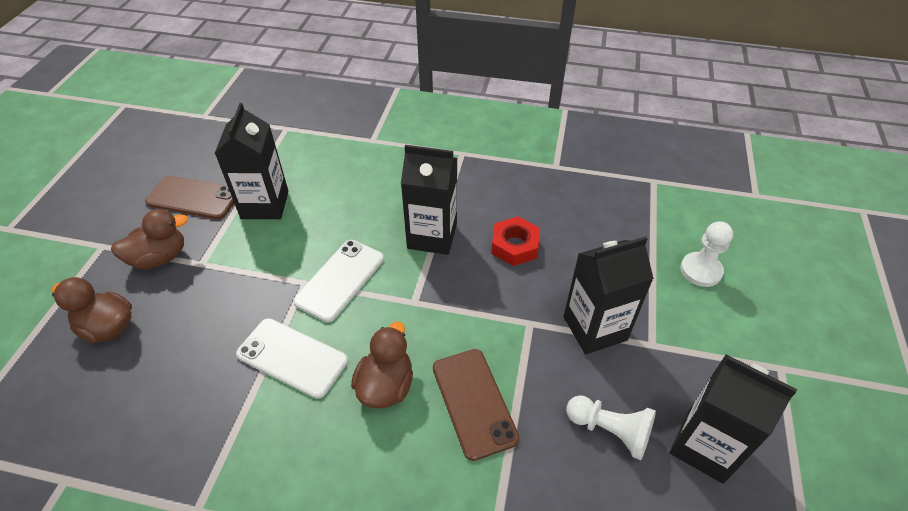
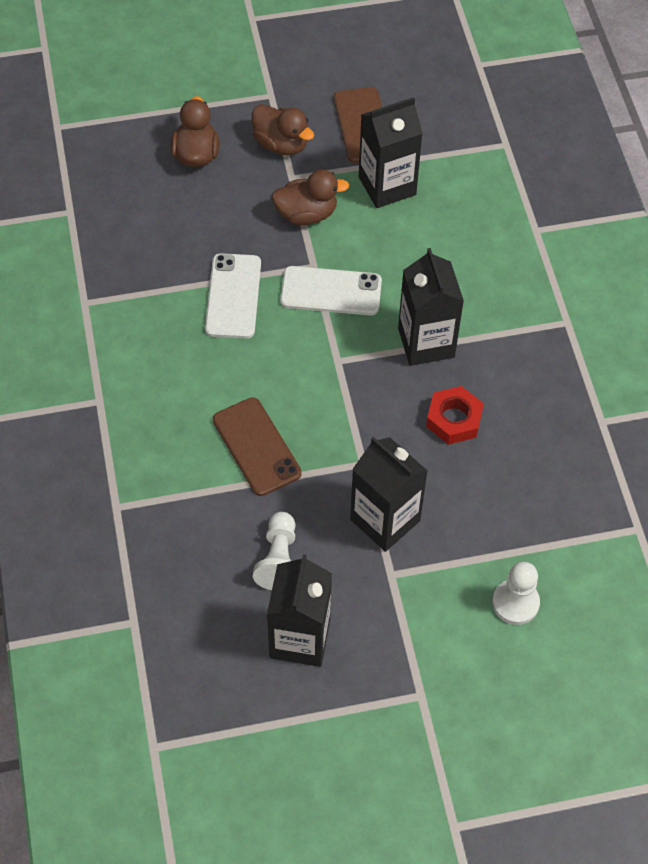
camera: 65 degrees right, 10 degrees up
(386, 386) = (240, 375): brown duck -> brown duck (306, 214)
(474, 402) = (256, 447): brown phone -> brown phone turned 75 degrees counterclockwise

